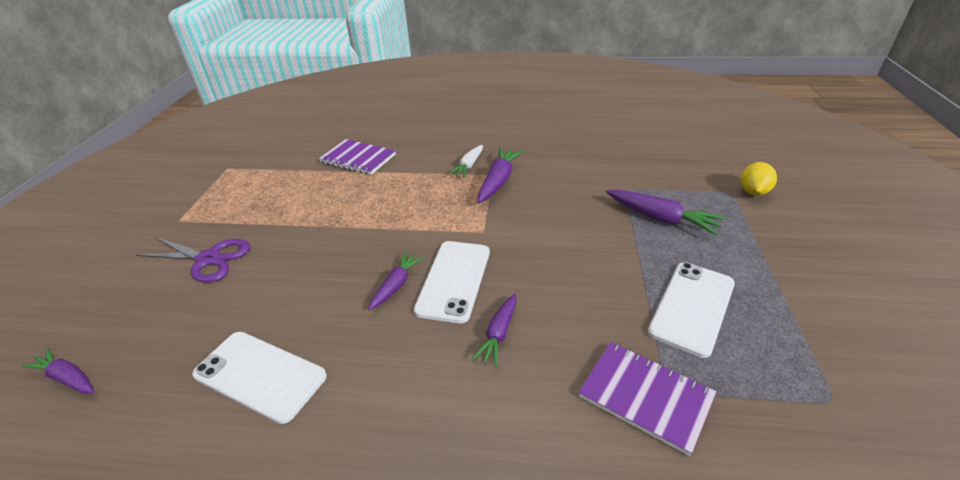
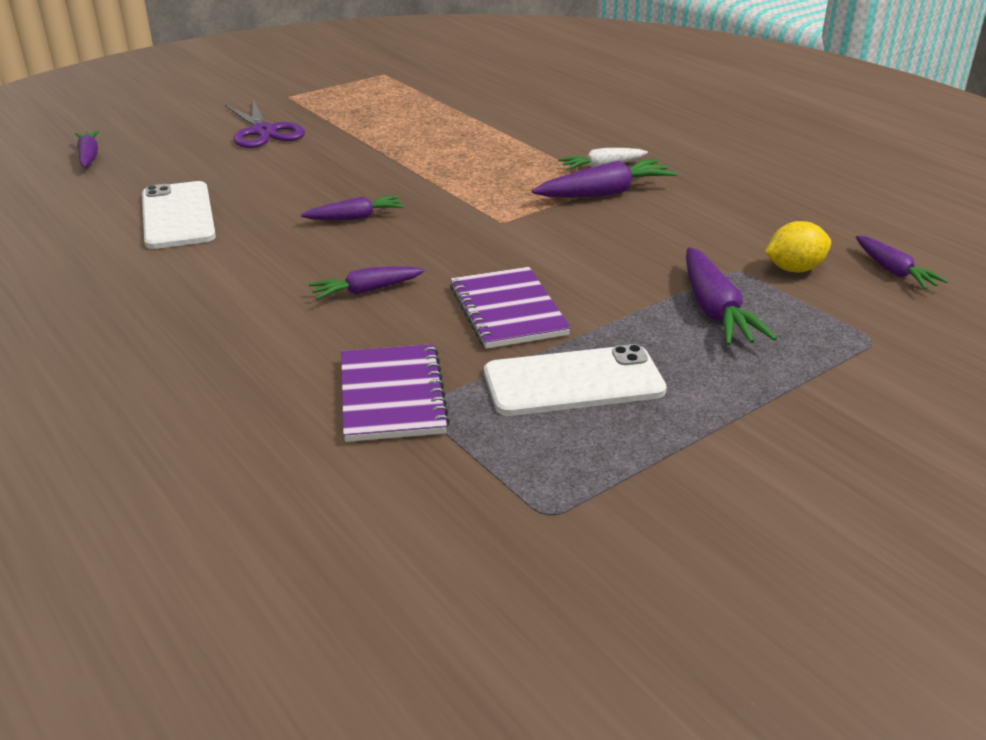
camera: 45 degrees right, 5 degrees down
(358, 158) = (506, 113): purple notebook -> purple notebook (508, 310)
(454, 280) = (404, 240): white phone -> none
(673, 153) = (893, 271): none -> purple carrot
(753, 192) = (912, 357): yellow lemon -> yellow lemon (794, 269)

